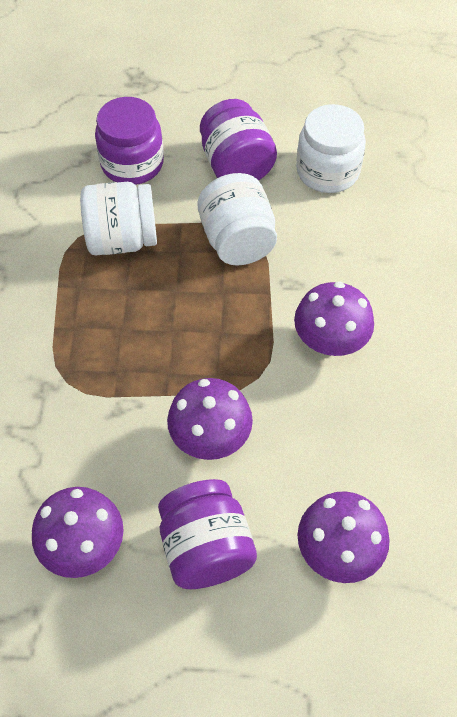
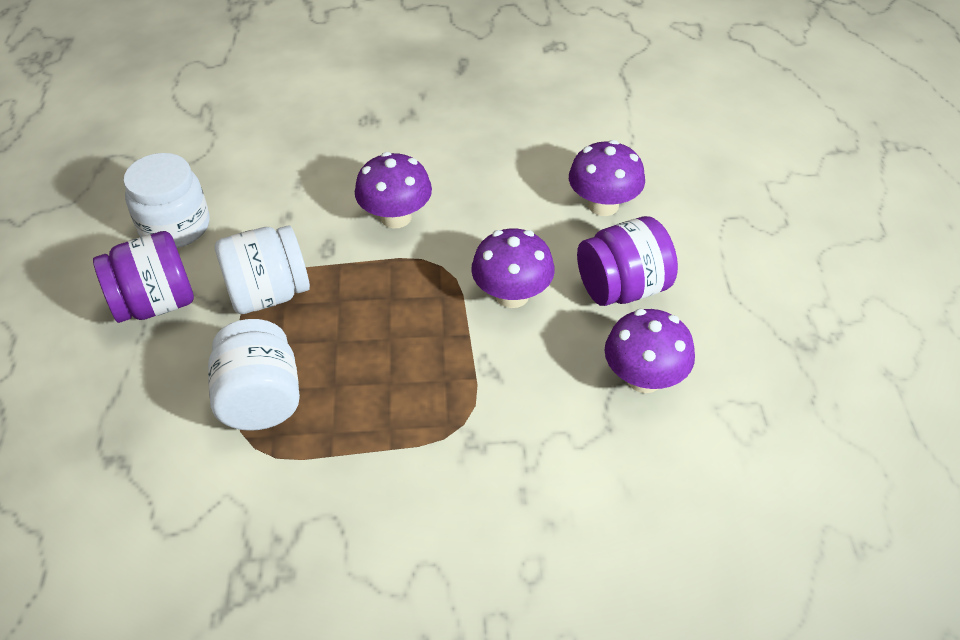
camera: 95 degrees left, 10 degrees down
(132, 164) = (135, 406): purple jar -> none

